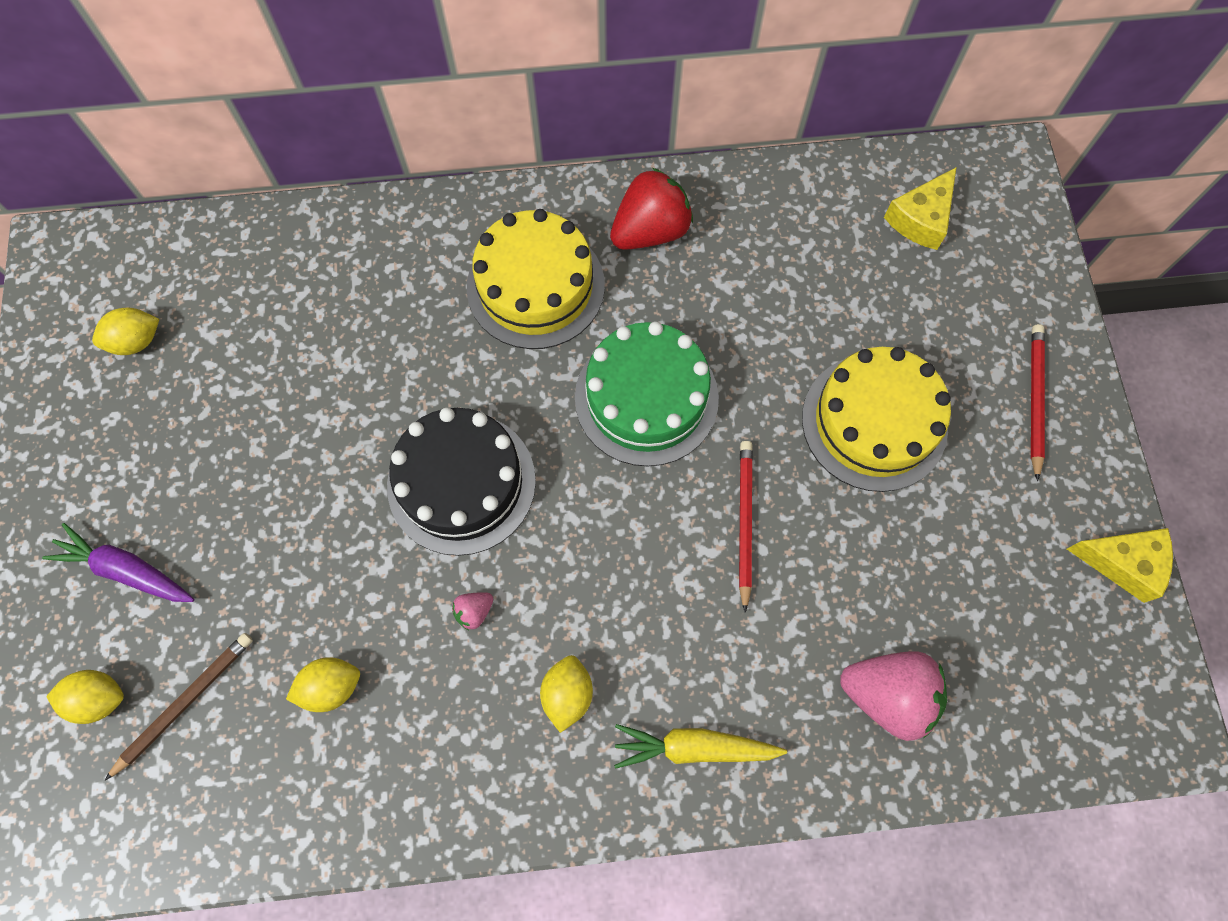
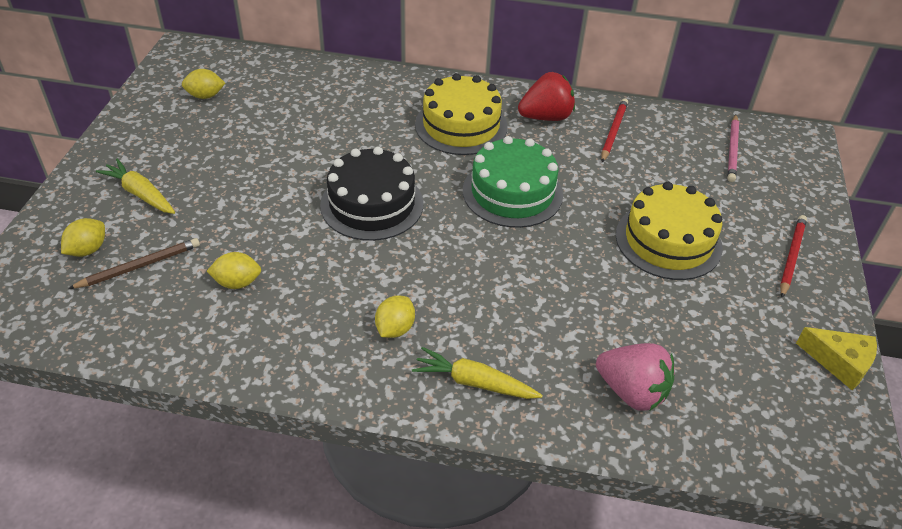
camera: 15 degrees right, 25 degrees down
(99, 698) = (88, 250): yellow lemon -> yellow lemon turned 75 degrees counterclockwise
(126, 570) = (140, 194): purple carrot -> yellow carrot
(474, 611) = (350, 269): pink strawberry -> none
(744, 522) = (557, 270): red pencil -> red pencil (613, 132)
(921, 218) = (732, 150): yellow cheese -> pink pencil

